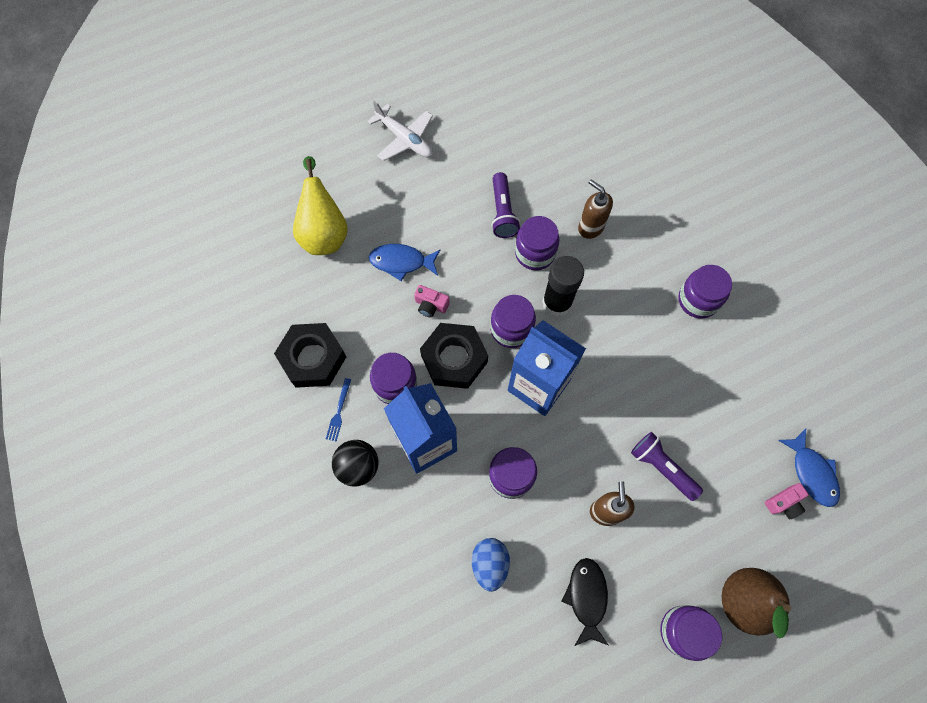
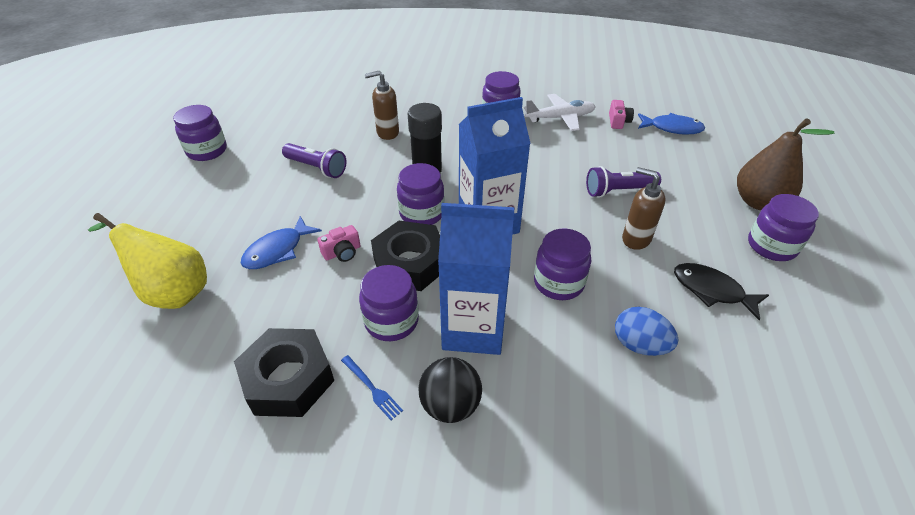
camera: 55 degrees left, 25 degrees down
(404, 139) = (173, 189): white plane -> white plane (560, 118)
(535, 253) = (372, 168): purple jar -> purple jar (207, 151)
(784, 503) = (687, 149): pink camera -> pink camera (618, 121)

